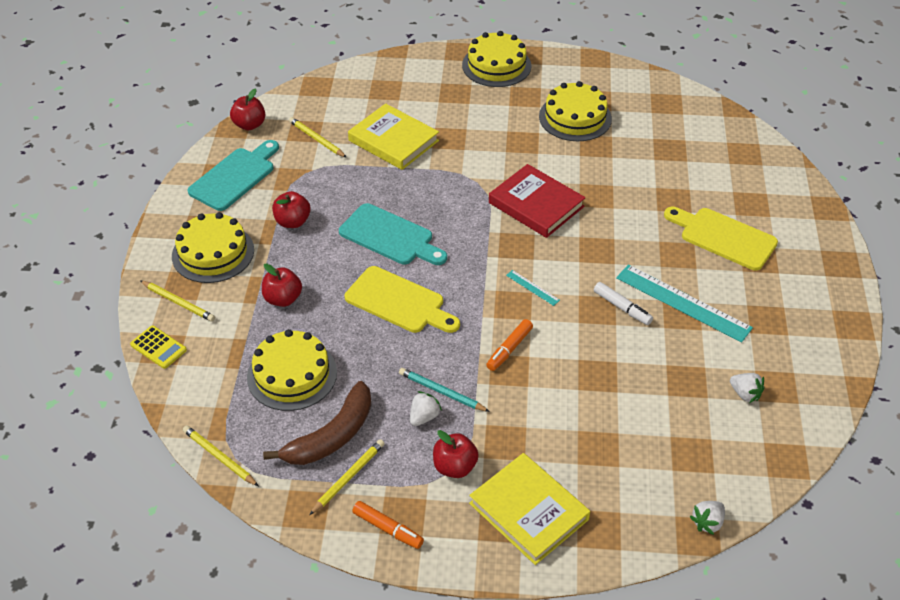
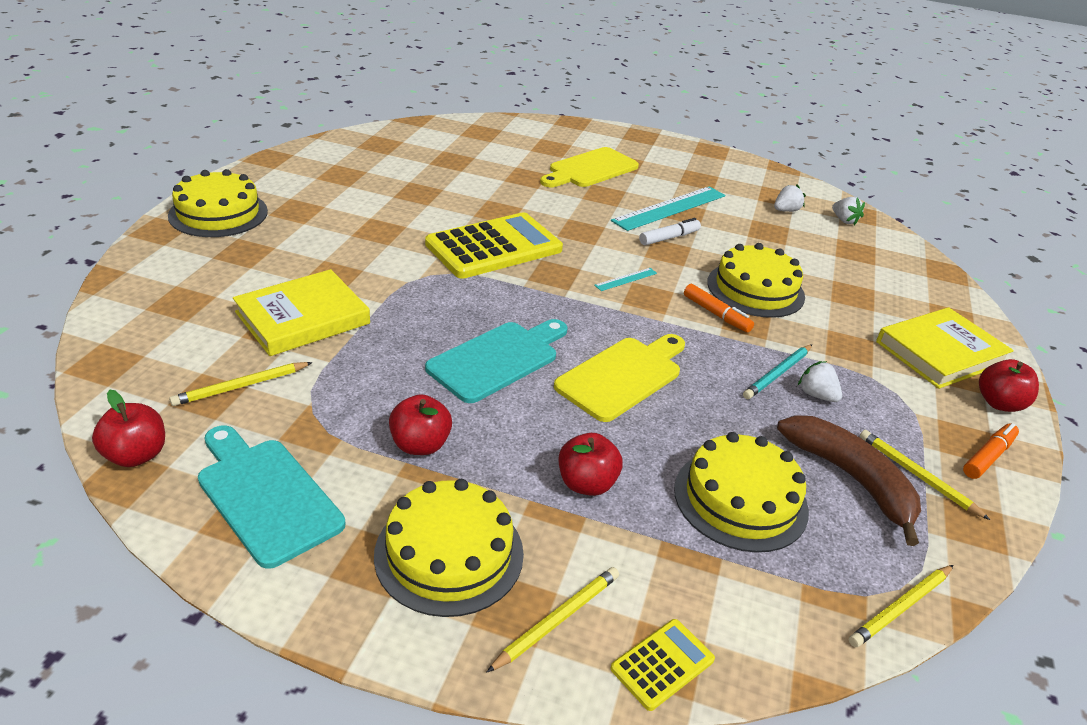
camera: 80 degrees left, 10 degrees down
(455, 467) = (889, 388): red apple -> red apple (999, 403)
(536, 205) = (494, 247): red book -> yellow calculator
(575, 117) = (362, 192): yellow cake -> yellow cake (755, 289)
(707, 522) = (931, 263): white strawberry -> white strawberry (844, 220)

